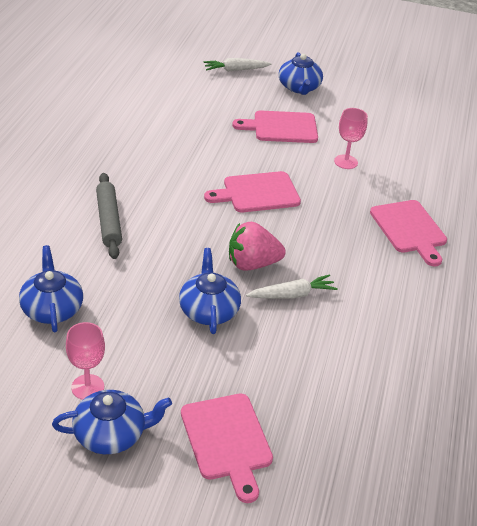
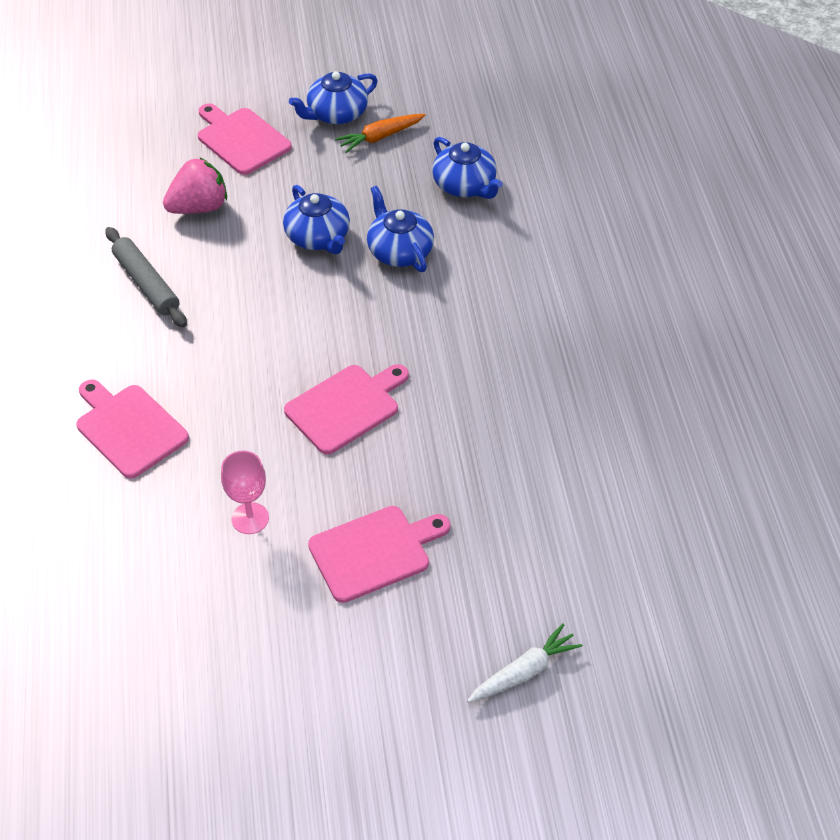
camera: 160 degrees right, 10 degrees up
(87, 387) = (380, 137): pink goblet -> orange carrot
(108, 221) = (490, 295): grey rolling pin -> grey rolling pin (146, 283)
(252, 264) = (301, 304): pink strawberry -> pink strawberry (199, 207)
(292, 295) = (242, 284): white carrot -> none
(299, 87) = (393, 674): blue teapot -> blue teapot (399, 251)

